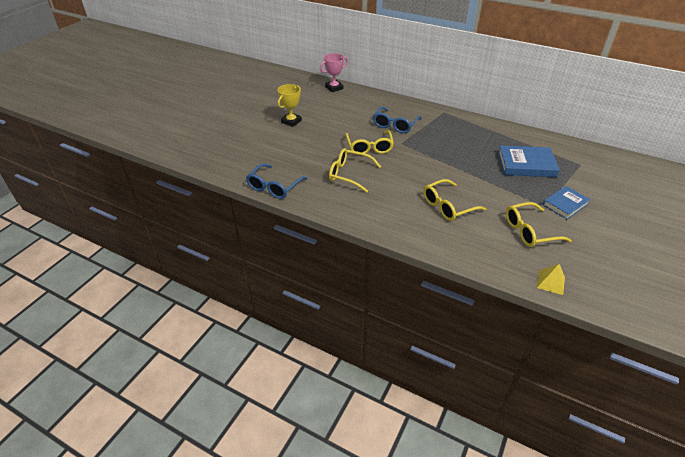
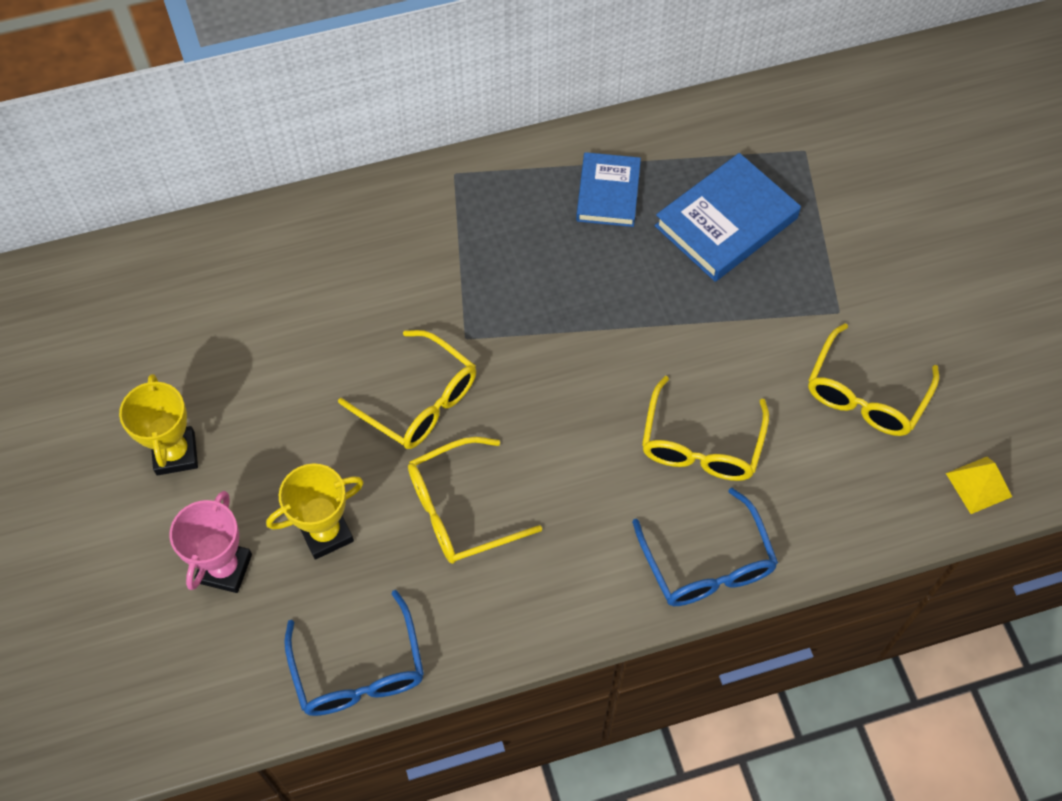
camera: 45 degrees left, 20 degrees up
(306, 156) = (326, 533): none -> yellow trophy
(334, 88) = (146, 264): pink trophy -> pink trophy (225, 568)
(395, 125) = (400, 291): blue glasses -> blue glasses (707, 564)
(565, 204) = (862, 281): blue book -> blue book (608, 193)

